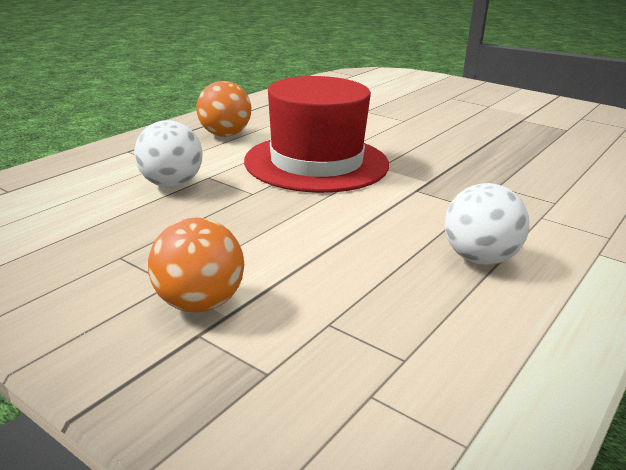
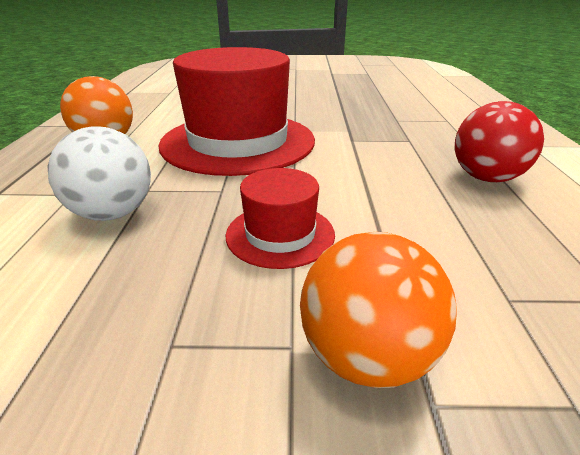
camera: 35 degrees left, 5 degrees up
(247, 232) = (280, 234): none -> red hat
(479, 259) = (486, 178): white ball -> red ball

